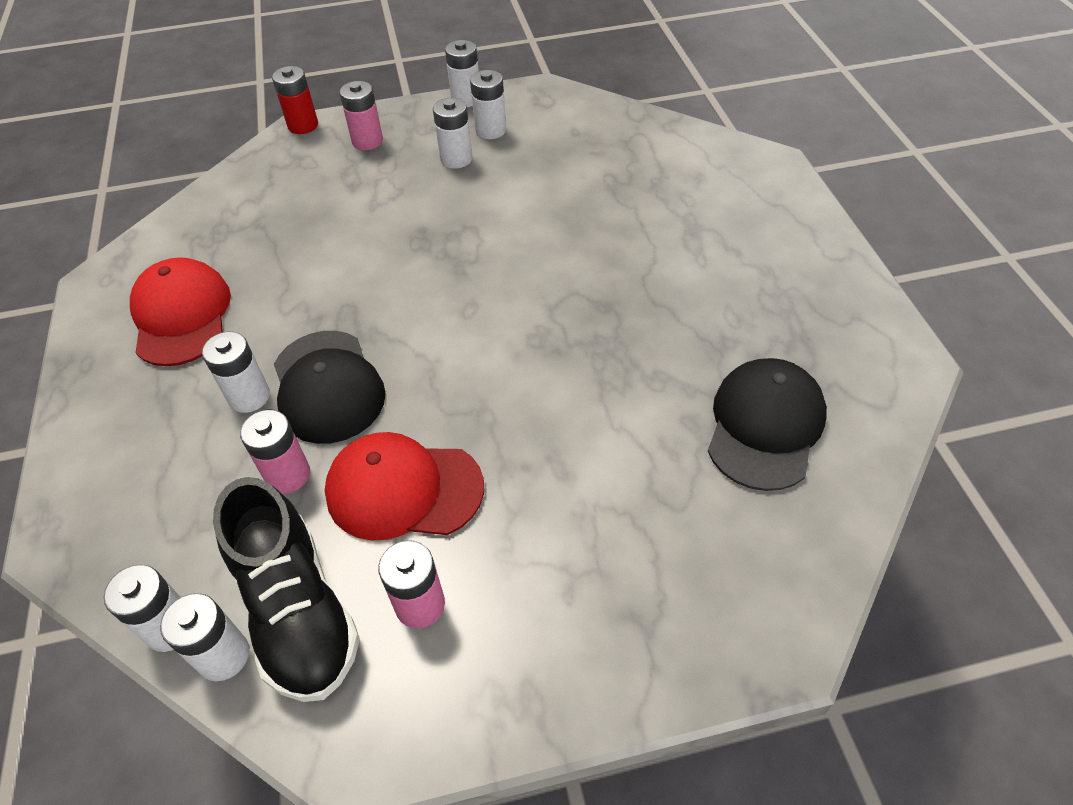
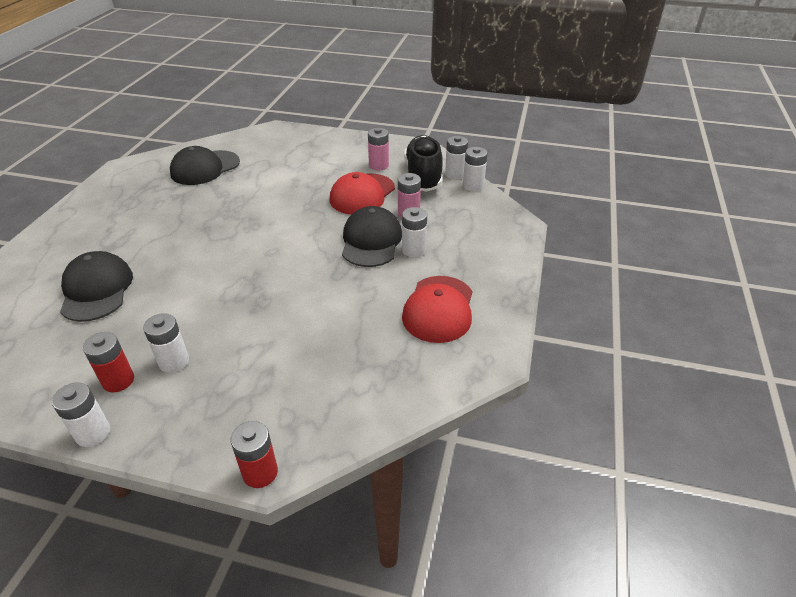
camera: 155 degrees left, 10 degrees down
(367, 141) = (220, 417): pink battery -> none
(403, 489) = (362, 194): red cap -> red cap turned 90 degrees clockwise
(491, 130) = (118, 381): white battery -> red battery
(628, 183) = (97, 290): none -> black cap

